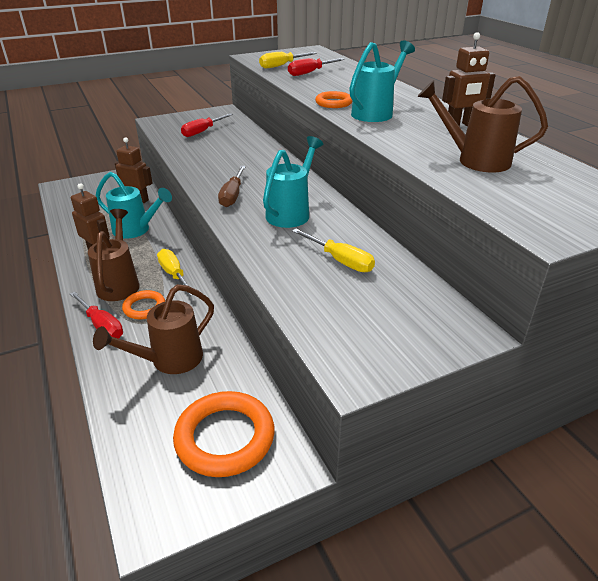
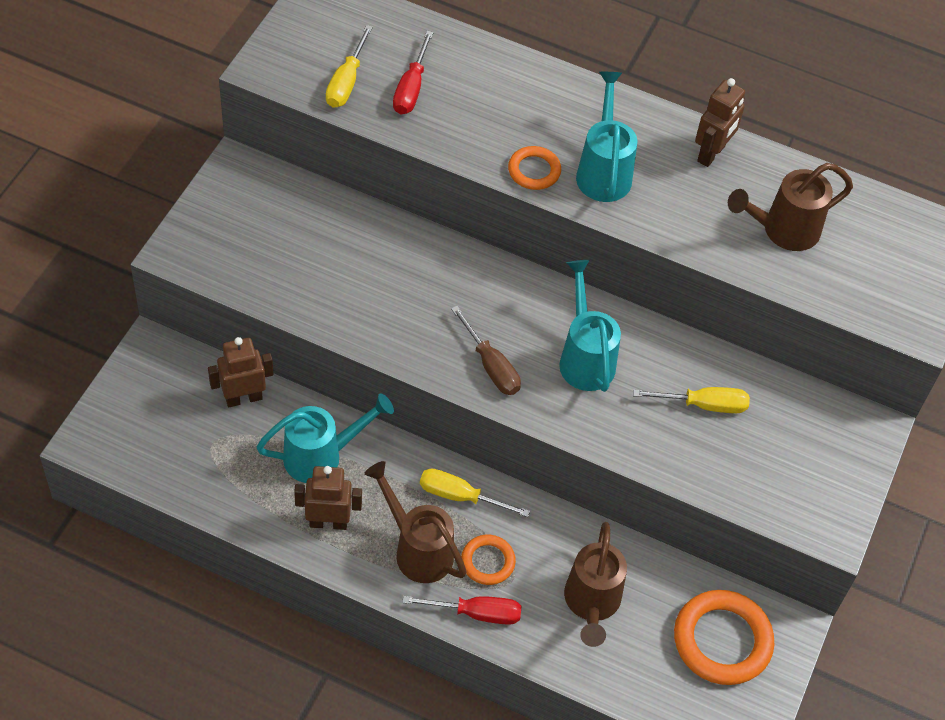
camera: 45 degrees left, 20 degrees up
(202, 132) = (282, 245): red screwdriver -> none

